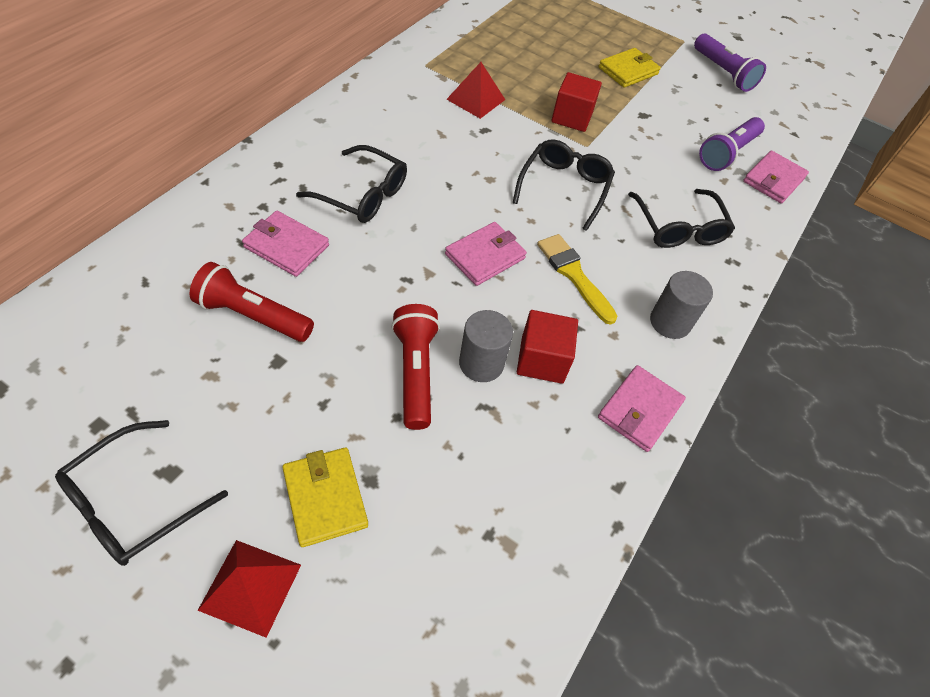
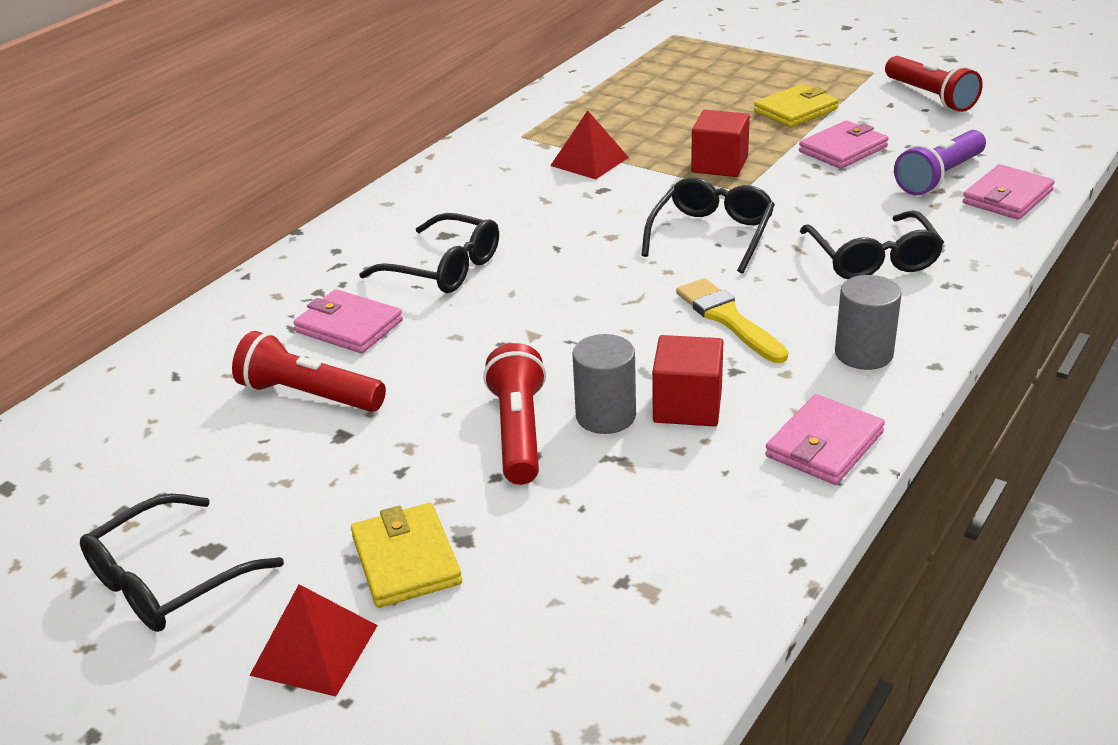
camera: 10 degrees right, 20 degrees down
(485, 256) = (607, 312): pink wallet -> pink wallet (843, 149)
(723, 73) = (930, 97): purple flashlight -> red flashlight

